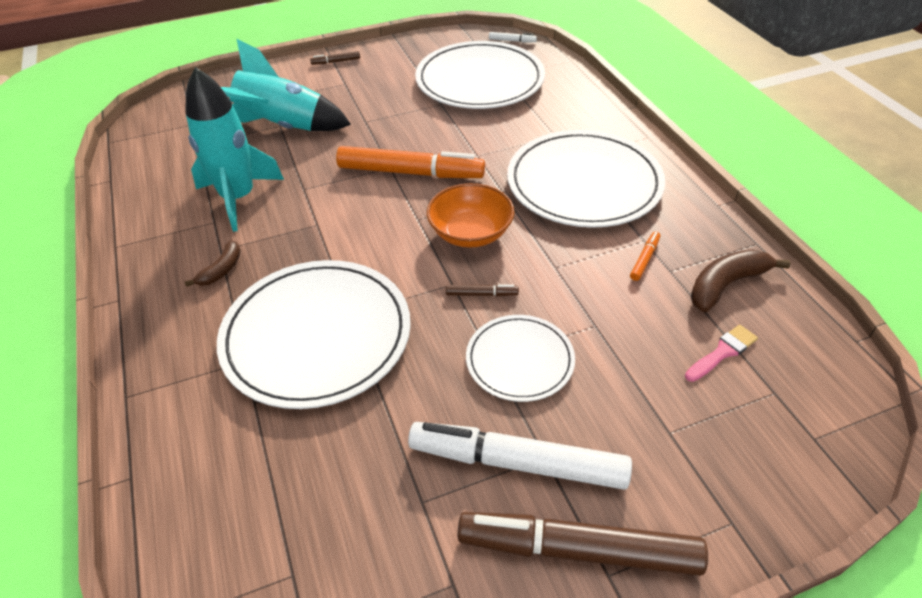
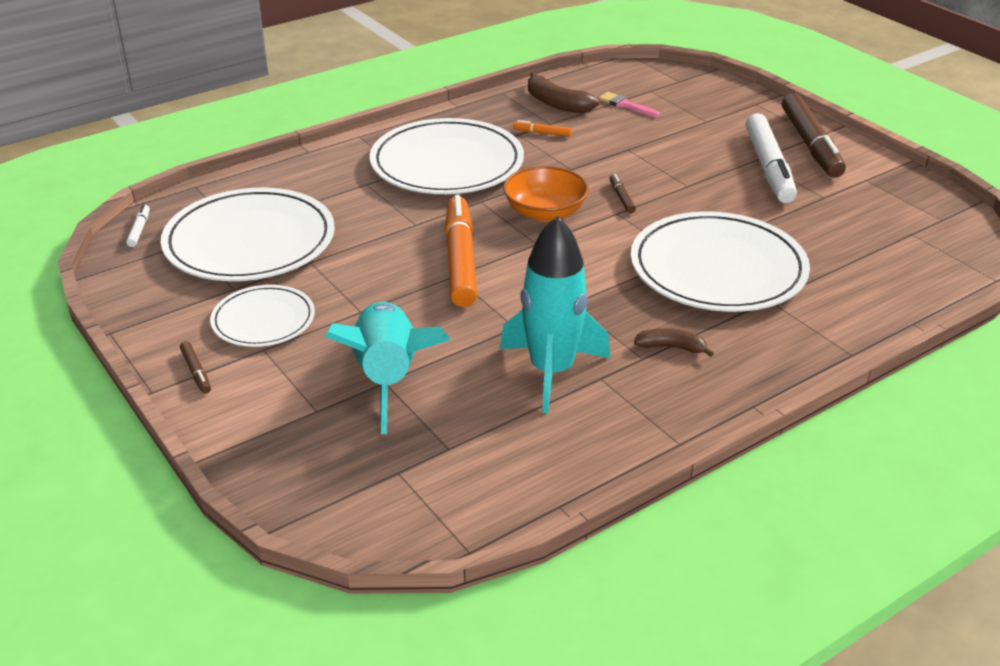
camera: 105 degrees left, 10 degrees down
(519, 360) = (681, 175): white plate -> white plate (263, 320)

